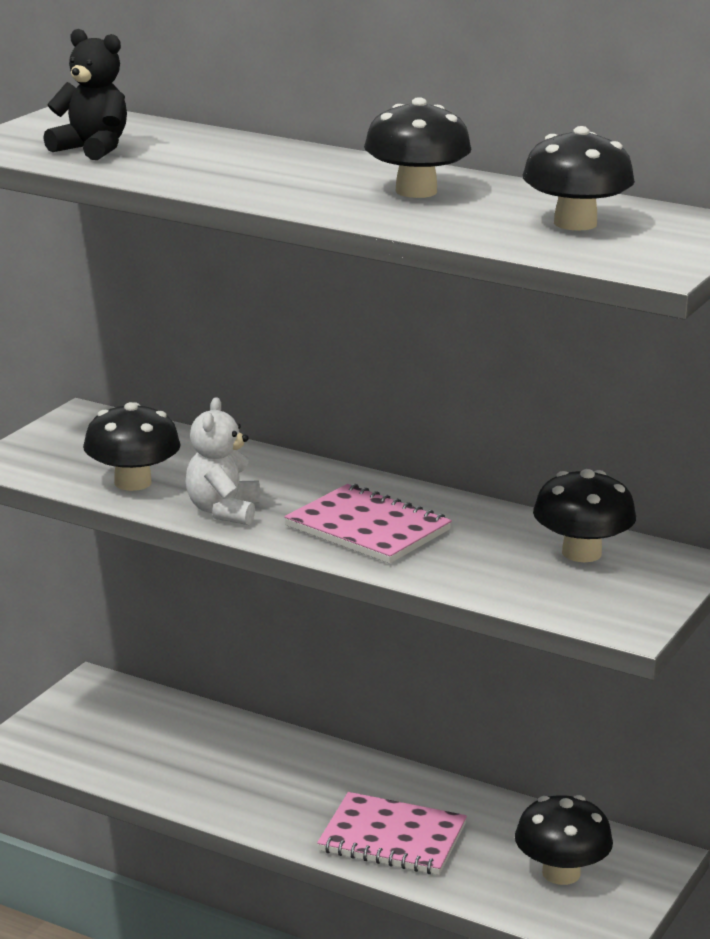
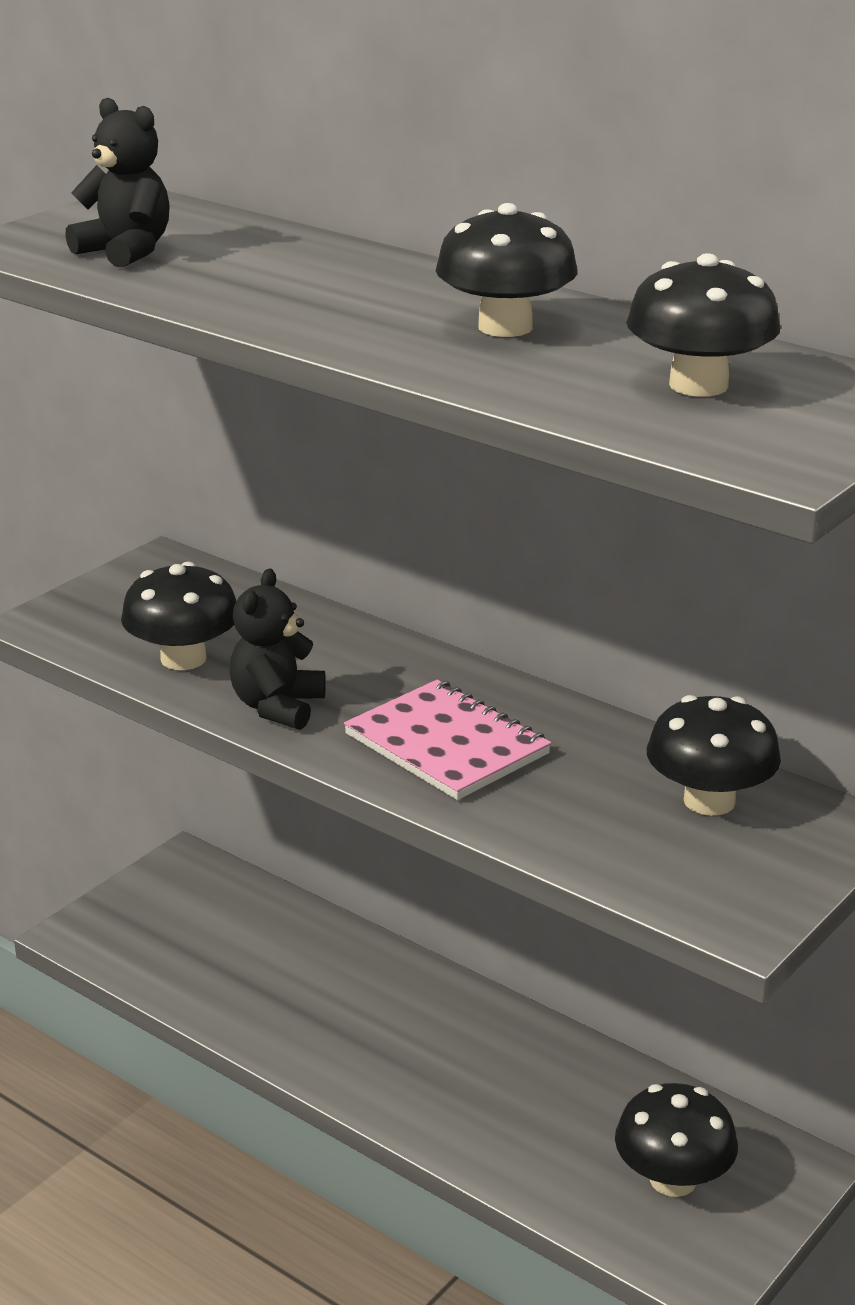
camera: 10 degrees right, 5 degrees up
(223, 511) = (277, 707): white teddy bear -> black teddy bear
(392, 838) = (476, 1107): pink notebook -> none

